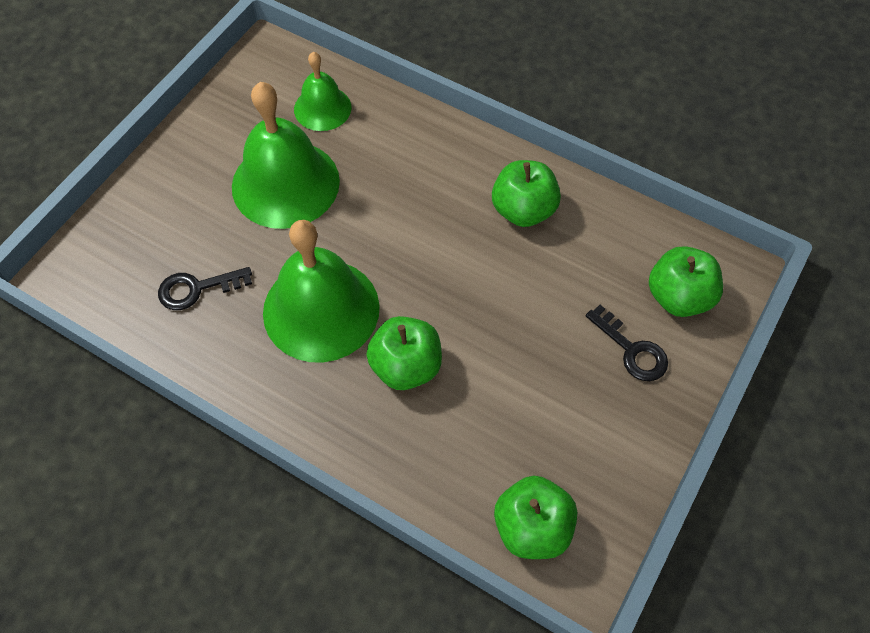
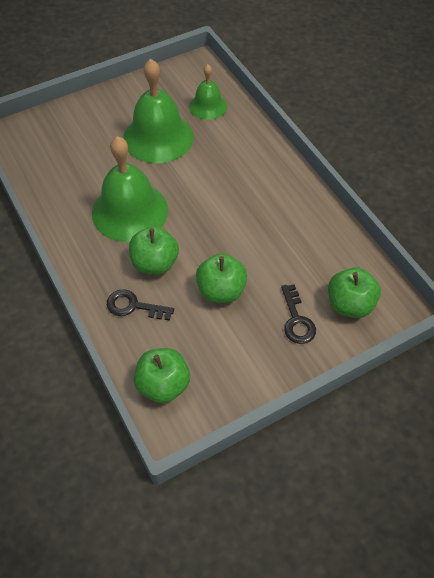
camera: 30 degrees right, 5 degrees down
(197, 289) = (72, 170): black key -> black key (134, 306)
(523, 210) = (286, 211): green apple -> green apple (221, 291)

